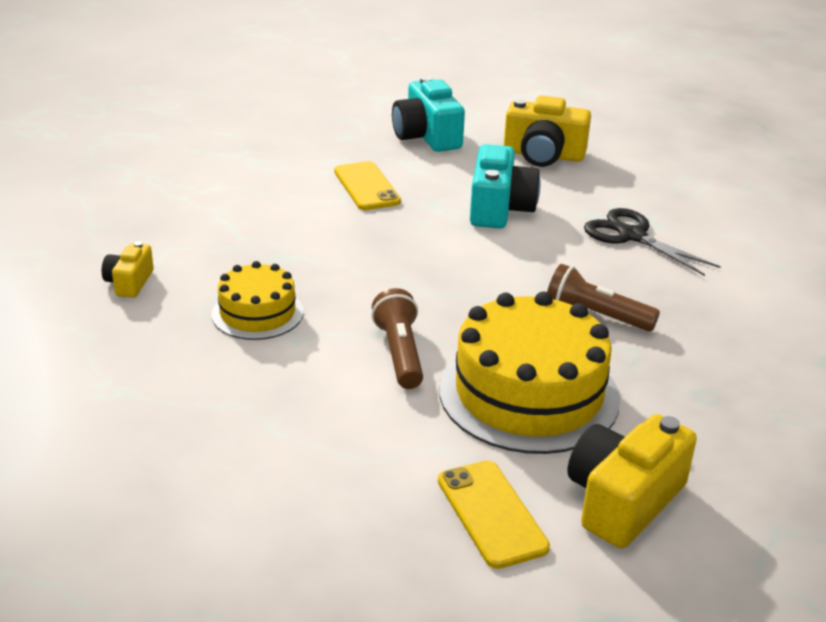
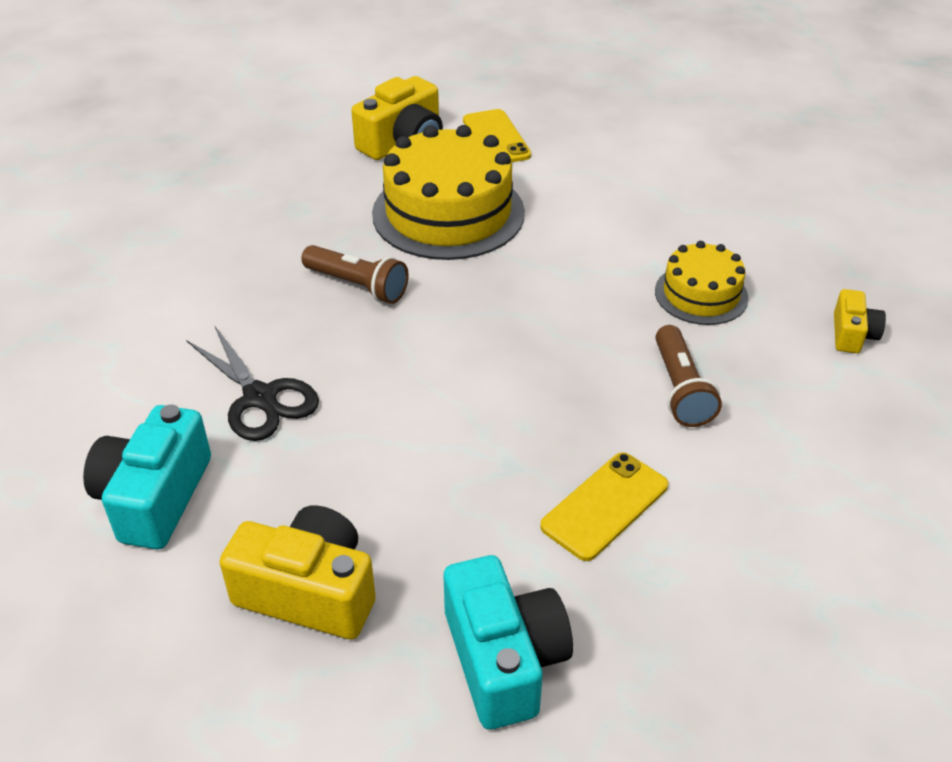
camera: 175 degrees left, 10 degrees up
(366, 186) = (605, 506): yellow phone -> yellow phone turned 60 degrees clockwise
(400, 353) = (557, 250): brown flashlight -> brown flashlight (680, 389)
(499, 208) = (417, 453): turquoise camera -> turquoise camera (154, 497)

